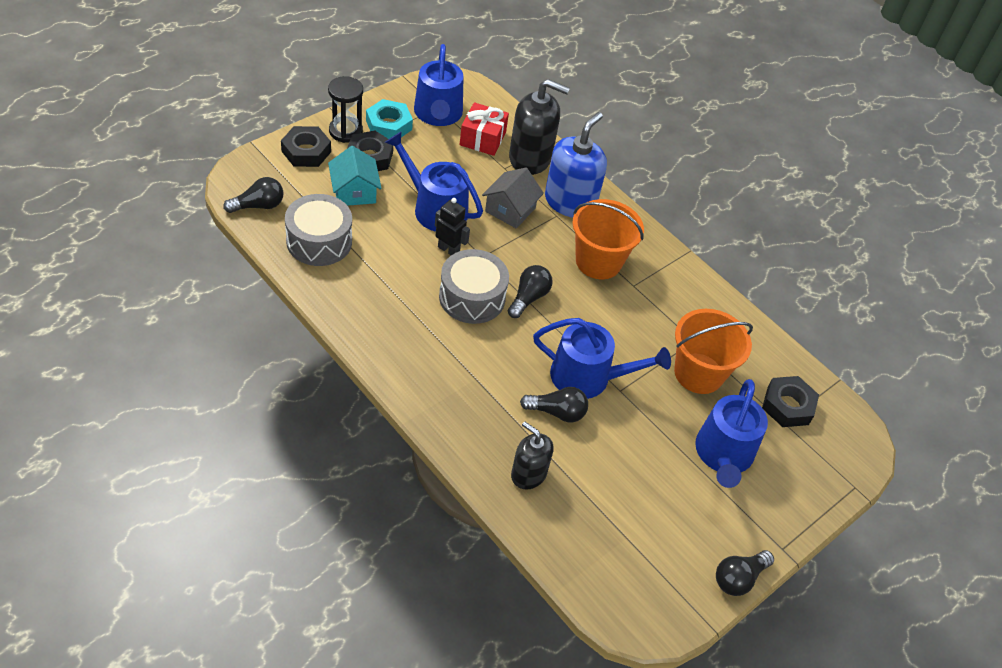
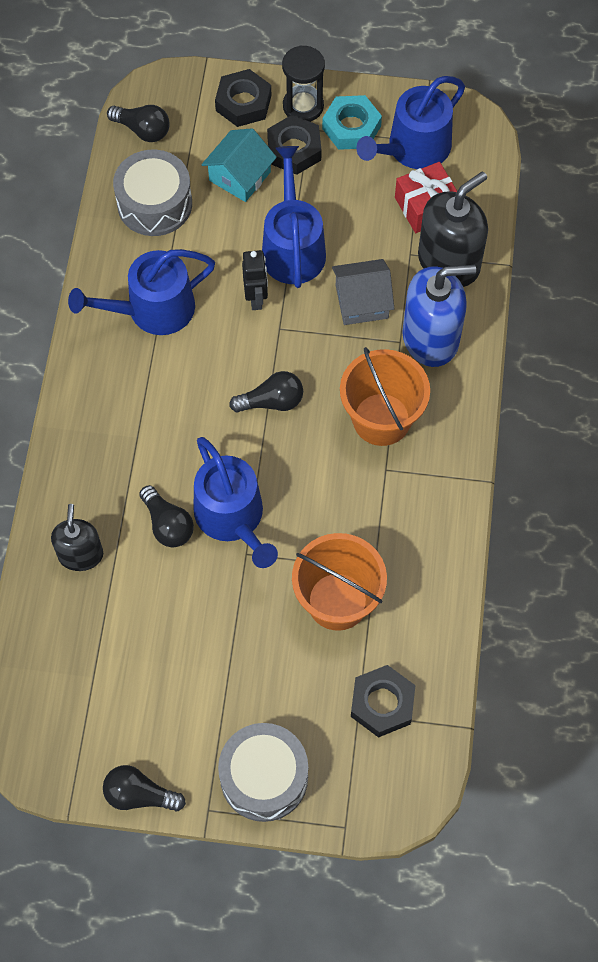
camera: 55 degrees right, 15 degrees up
(472, 297) = (222, 360): grey drum -> grey drum (264, 777)
(530, 158) = (449, 262): black soap dispenser -> black soap dispenser turned 105 degrees counterclockwise
(723, 455) = (262, 689): blue watering can -> blue watering can (153, 310)

